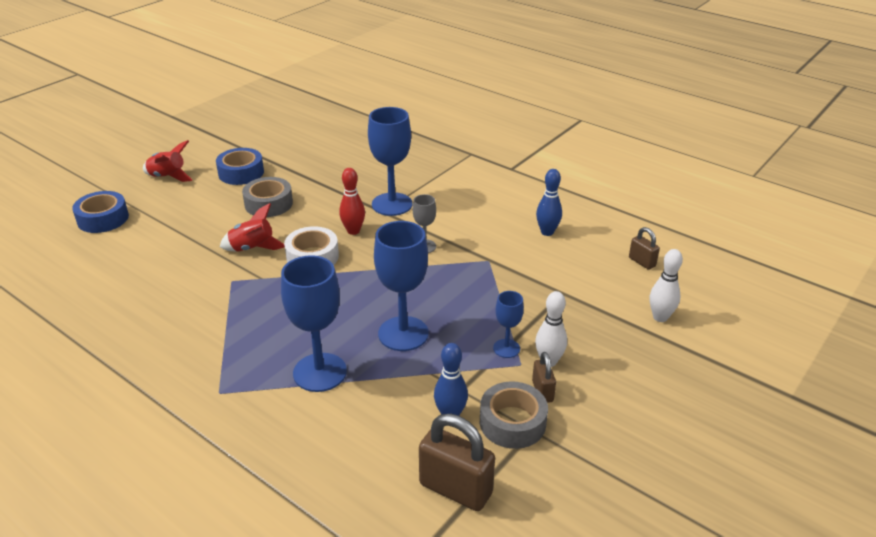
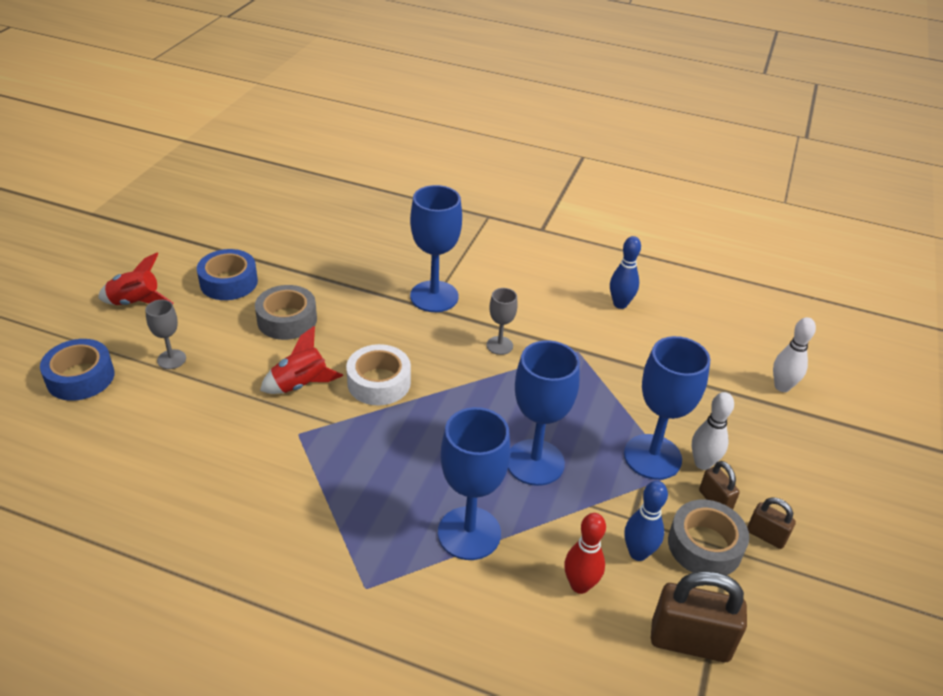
camera: 20 degrees left, 5 degrees up
(171, 217) = (171, 359): none -> grey goblet
(353, 231) = (408, 339): red bowling pin -> red bowling pin (580, 585)
(506, 348) = (652, 457): blue goblet -> blue goblet, size x1.91
(642, 262) = (732, 324): brown padlock -> brown padlock (766, 536)

